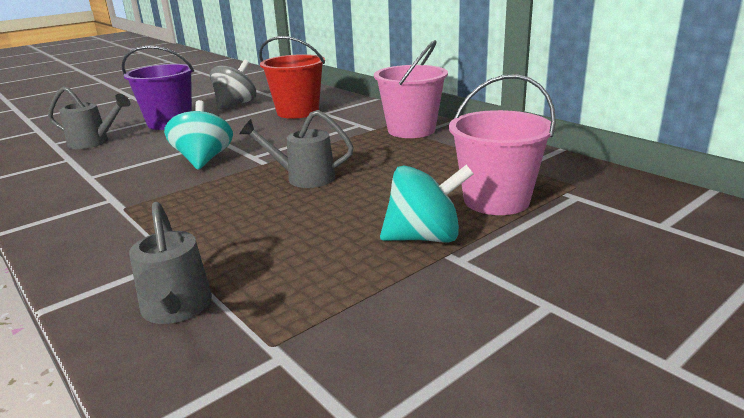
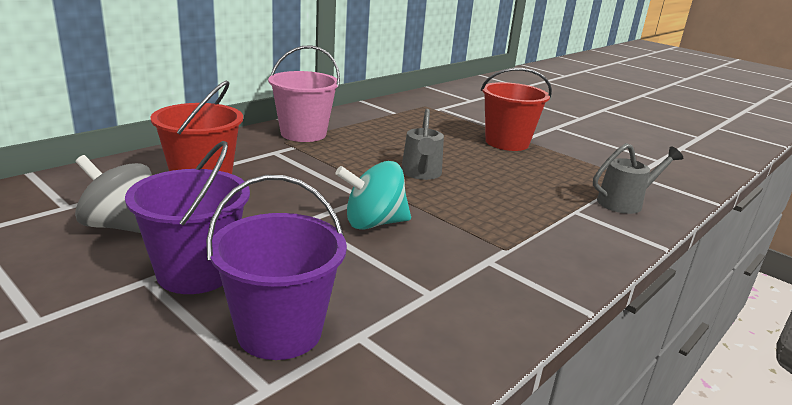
camera: 100 degrees left, 0 degrees up
(94, 142) = (279, 331): grey watering can -> purple bucket
(424, 237) = (507, 142): turquoise spinning top -> red bucket
(496, 200) = (451, 123): pink bucket -> none

